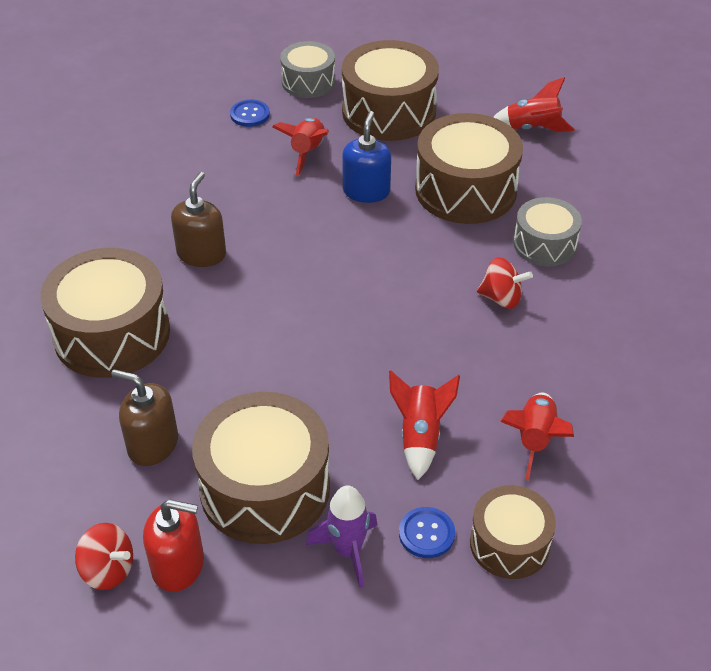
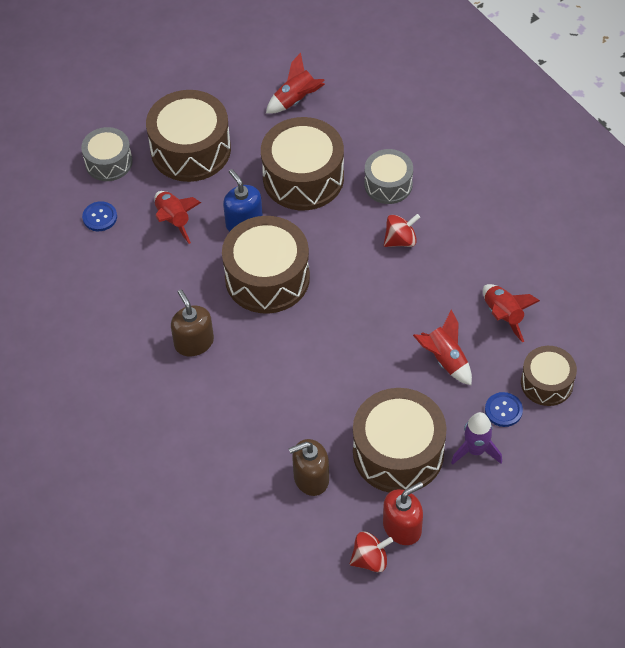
camera: 40 degrees left, 10 degrees up
(112, 334) = (205, 435): brown drum -> brown drum (267, 278)

